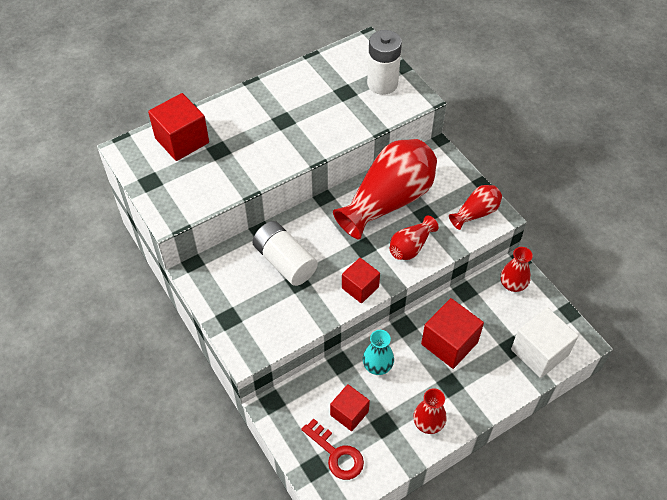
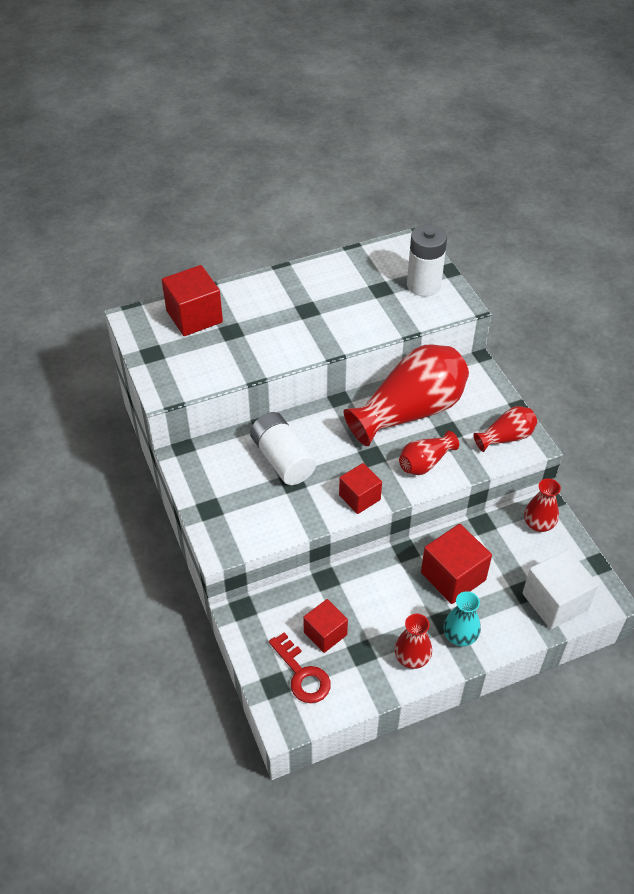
camera: 10 degrees right, 5 degrees down
(377, 365) = (367, 588): turquoise vase -> turquoise vase (460, 636)

